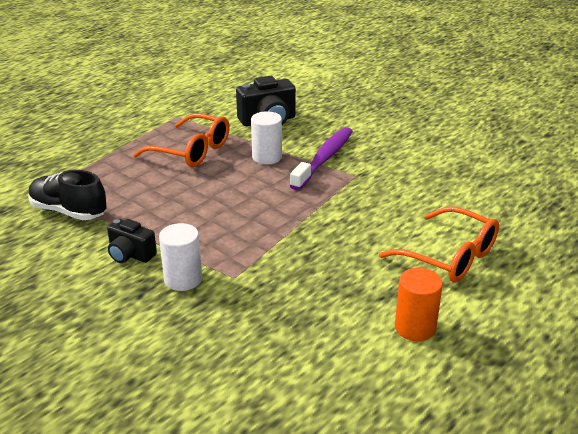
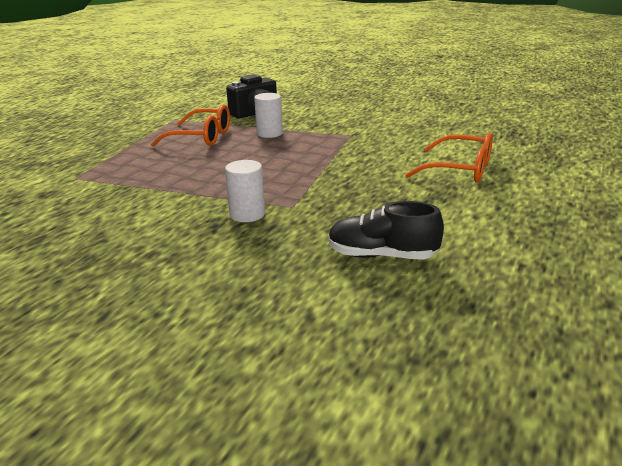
camera: 15 degrees left, 5 degrees down
(68, 211) = (110, 187): black shoe -> black shoe (382, 256)
(130, 255) = (188, 206): black camera -> none
(324, 159) = (318, 129): purple toothbrush -> none
(415, 327) = (467, 214): orange cylinder -> none

